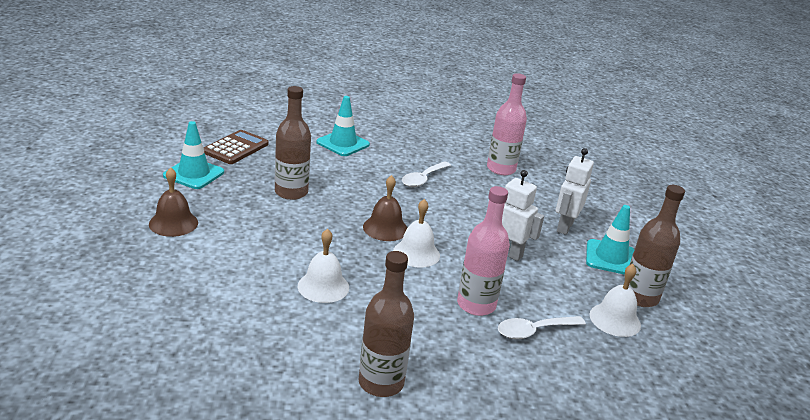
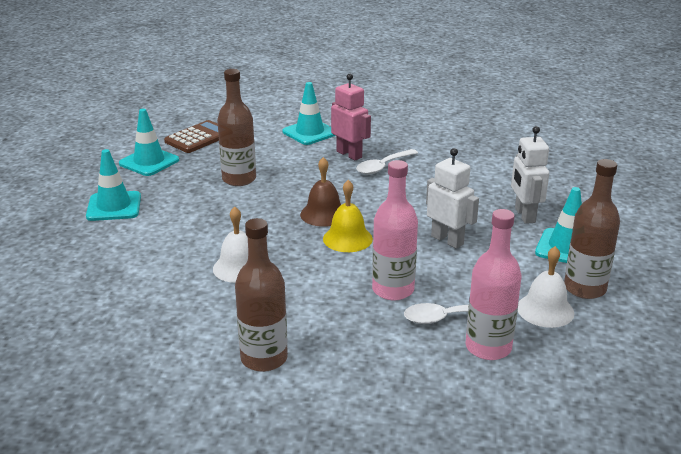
camera: 15 degrees right, 0 degrees up
(173, 223) = (114, 206): brown bell -> turquoise traffic cone
(388, 166) = (349, 154): none -> pink robot
(416, 253) = (347, 238): white bell -> yellow bell
(501, 169) = (474, 157): pink bottle -> pink bottle (488, 347)
(564, 227) = (524, 215): white robot -> white robot turned 45 degrees counterclockwise

